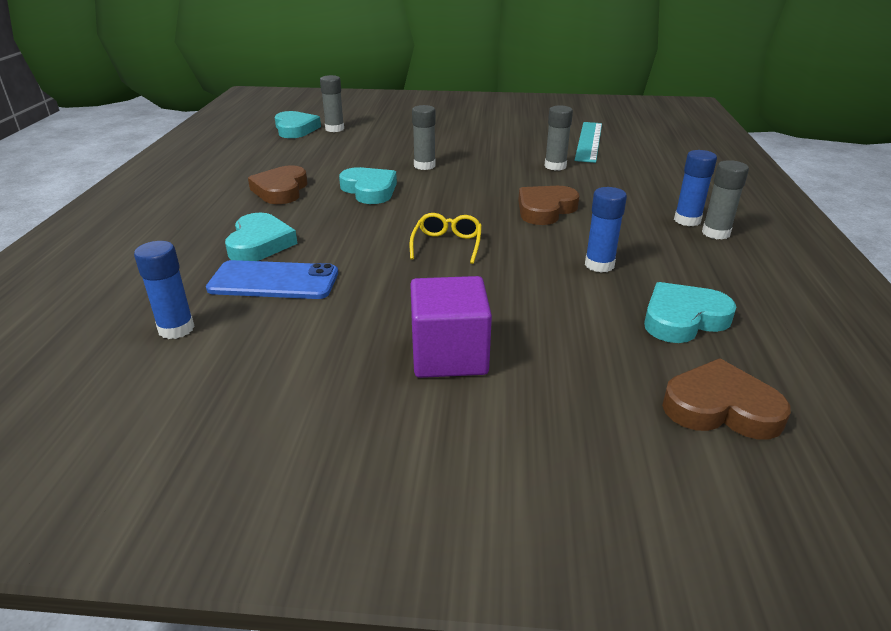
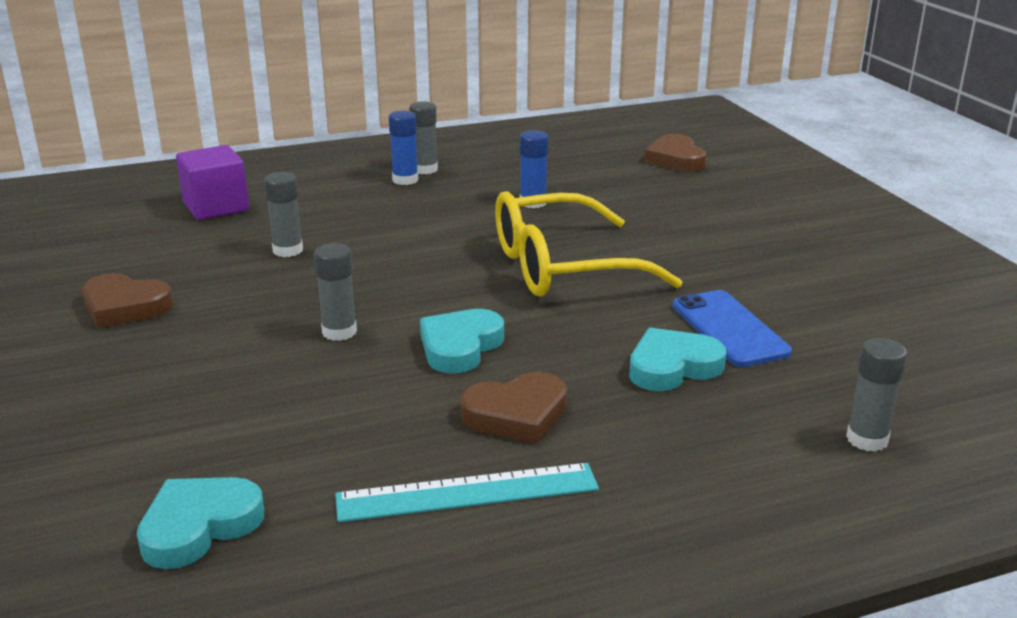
camera: 115 degrees left, 5 degrees down
(176, 329) = (854, 344): blue glue stick -> none
(334, 129) = (180, 474): grey glue stick -> grey glue stick (867, 439)
(447, 245) = (562, 267): yellow glasses -> yellow glasses, size x2.31
(449, 355) = (728, 231): purple cube -> purple cube (216, 207)
(545, 210) = (432, 237): brown heart -> brown heart (125, 307)
(589, 141) = (170, 244): turquoise ruler -> turquoise ruler (467, 492)
(683, 319) = (587, 172): turquoise heart -> none

